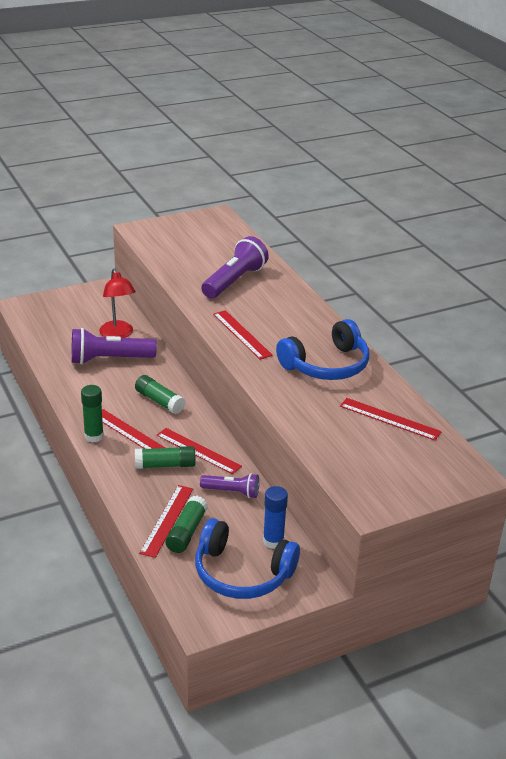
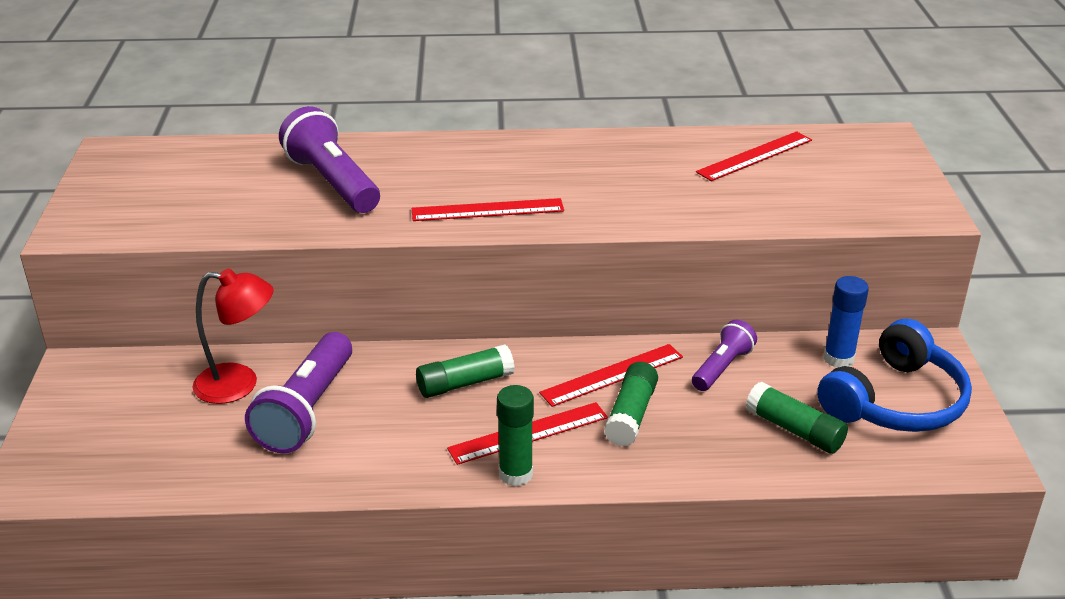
camera: 65 degrees left, 0 degrees up
(167, 520) = (761, 442): red ruler -> none
(326, 365) = (610, 166): blue headphones -> none

